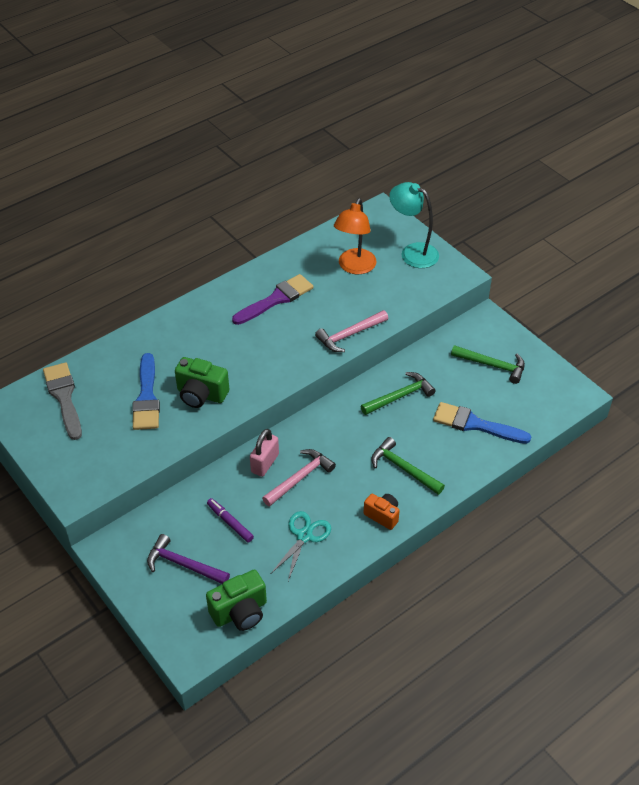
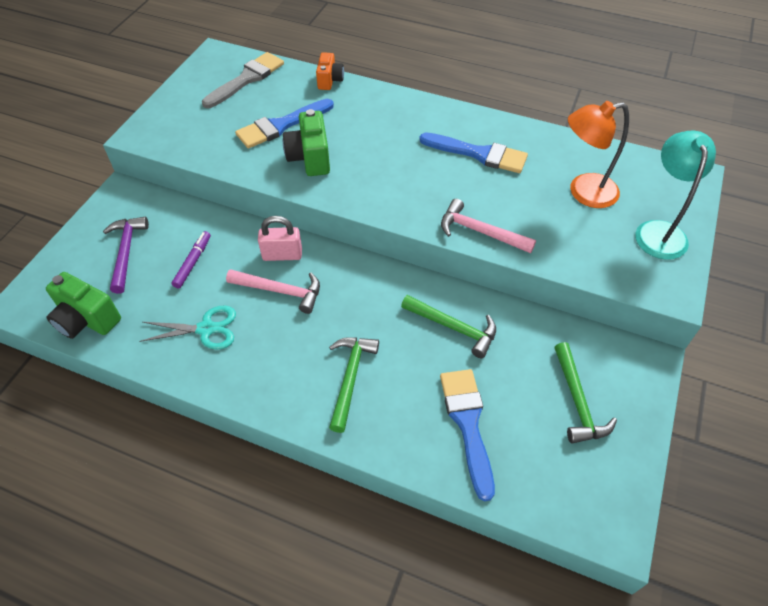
camera: 60 degrees right, 5 degrees up
(276, 299) = (479, 154): purple brush -> blue brush
(382, 515) = (271, 388): orange camera -> orange camera (330, 81)

